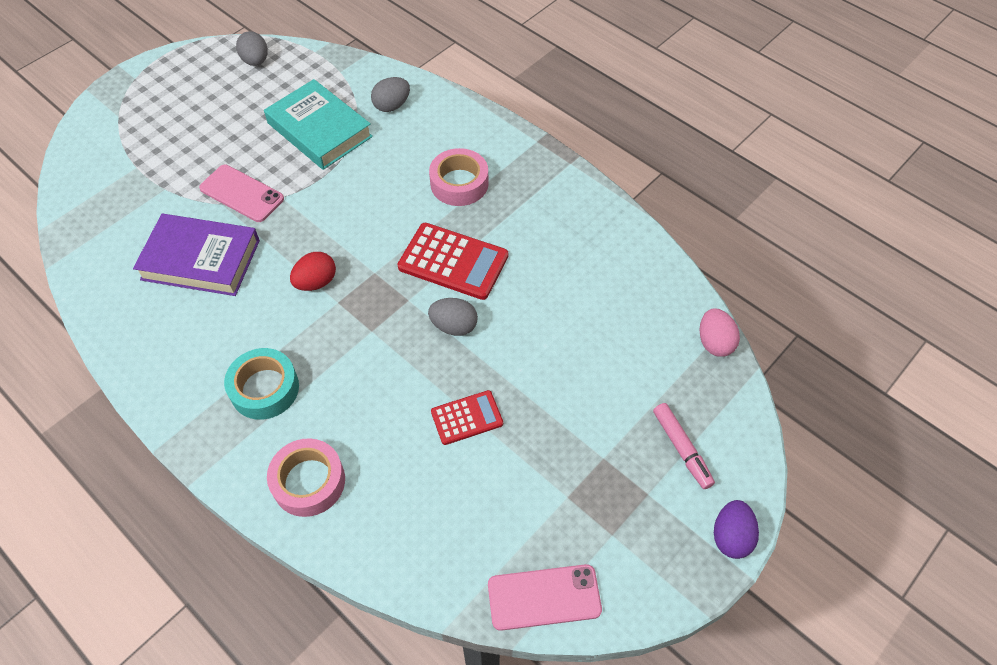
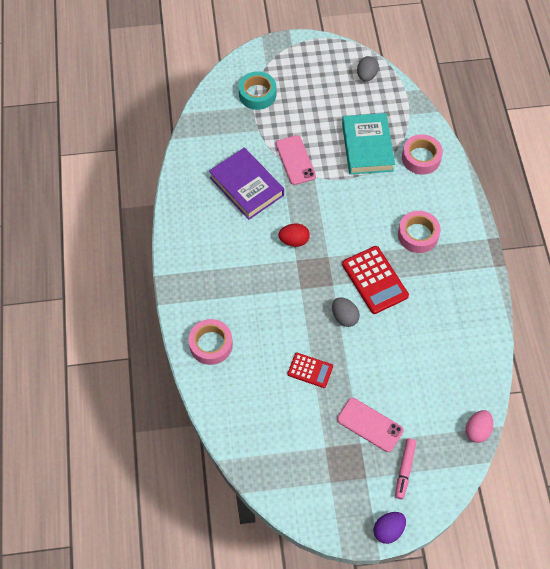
camera: 40 degrees right, 5 degrees up
(264, 389) = (225, 281): turquoise tape -> turquoise tape (257, 94)
(392, 106) = (421, 158): grey egg -> pink tape
(544, 597) = (273, 483): pink phone -> pink phone (370, 425)

